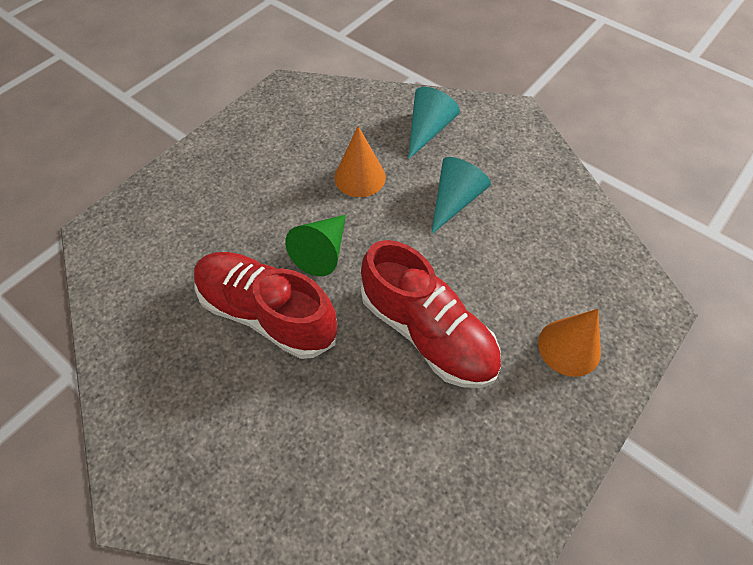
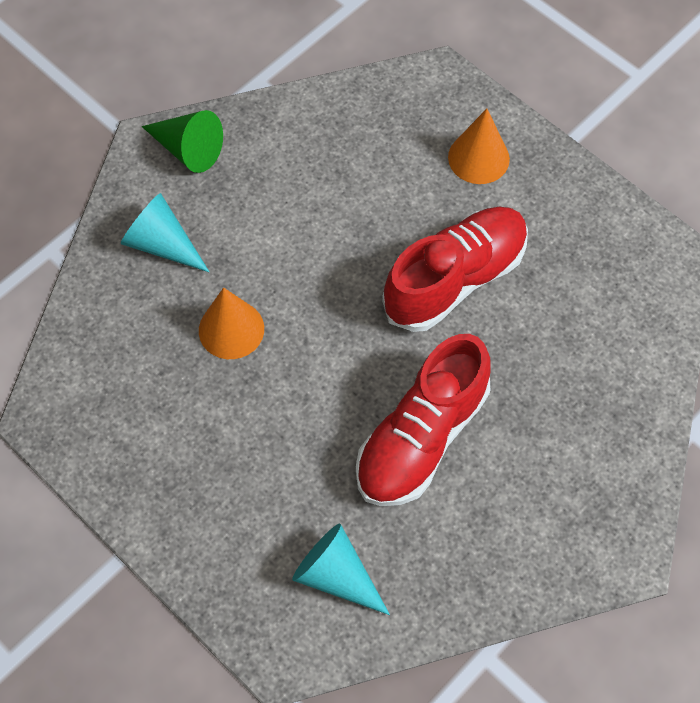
camera: 85 degrees left, 5 degrees up
(322, 251) = (342, 377): green cone -> green cone (188, 149)
(454, 201) = (283, 230): turquoise cone -> turquoise cone (336, 575)

